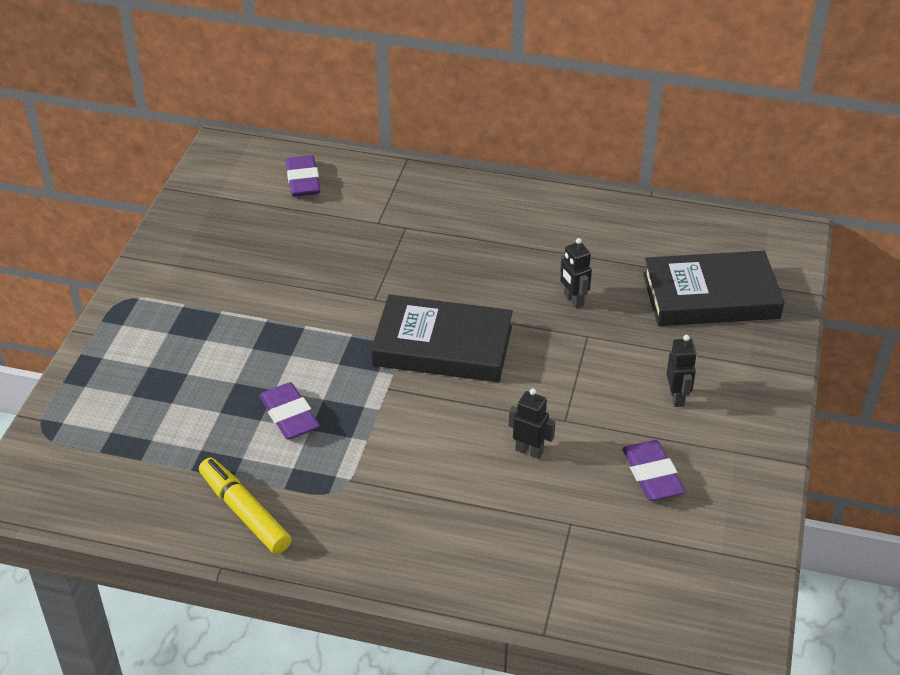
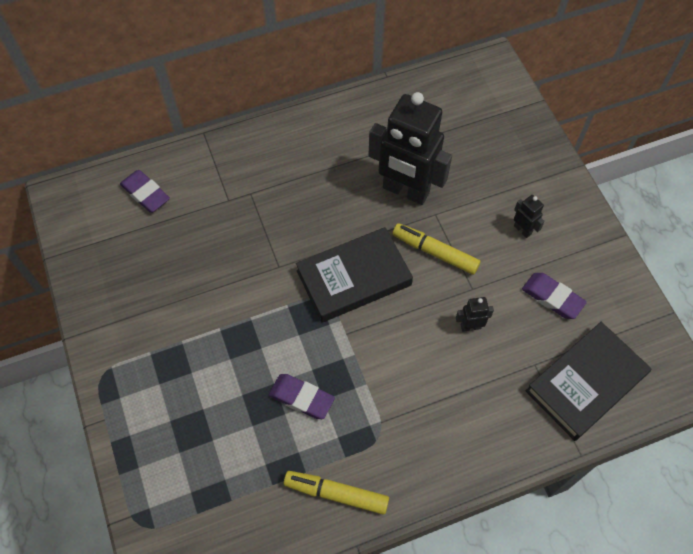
camera: 35 degrees left, 20 degrees up
(553, 368) = (435, 252): none -> yellow marker
(573, 300) = (405, 191): black robot -> black robot, size x2.46
(710, 296) = (483, 138): black book -> black book (585, 383)

